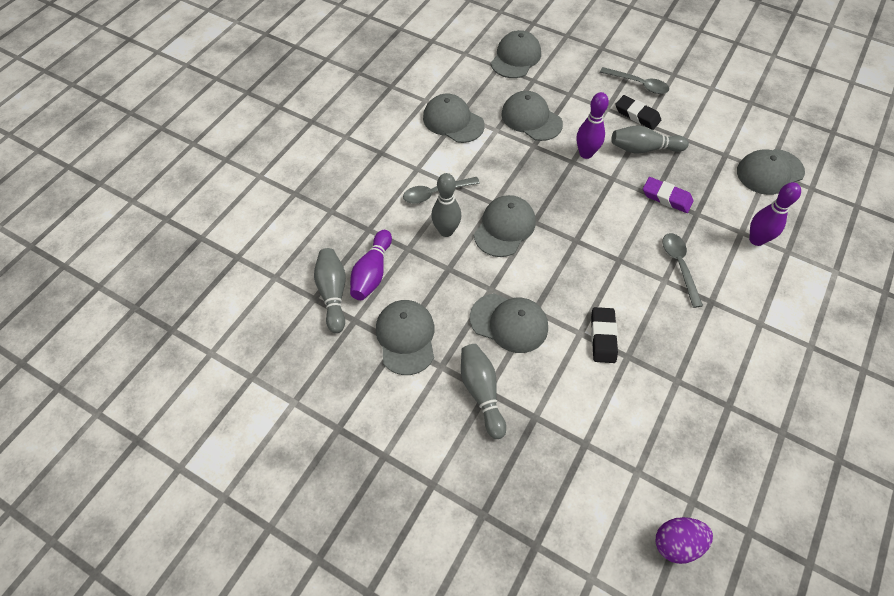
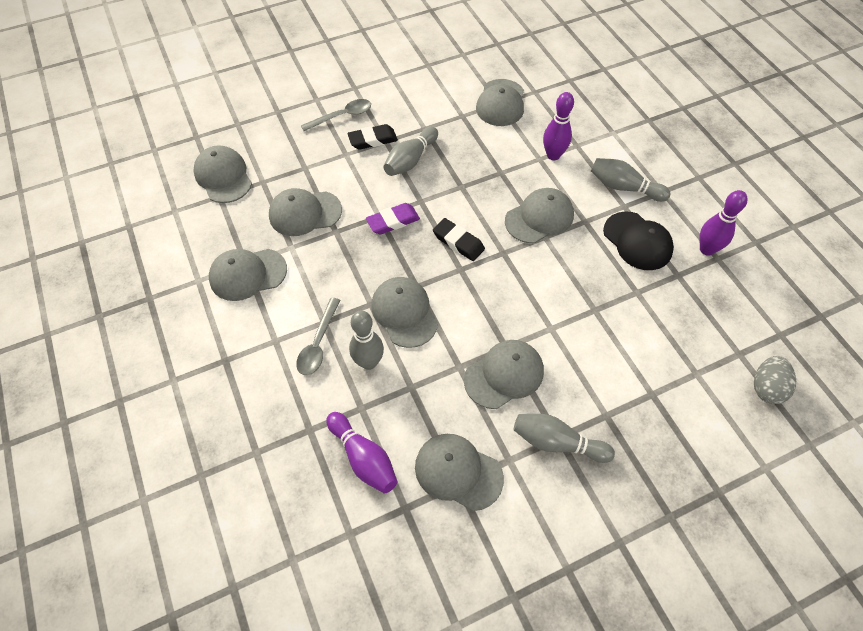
camera: 55 degrees left, 0 degrees up
(333, 293) = (359, 511): grey bowling pin -> grey bowling pin (624, 187)
(586, 153) = (379, 201): purple bowling pin -> purple bowling pin (707, 249)
(603, 337) = (566, 315): black eraser -> black eraser (458, 242)
(666, 197) = (470, 180): purple eraser -> purple eraser (393, 221)
(676, 543) = (766, 388): purple egg -> grey egg
(679, 266) = (539, 218): grey spoon -> grey cap
(732, 353) = (637, 241): none -> black cap

